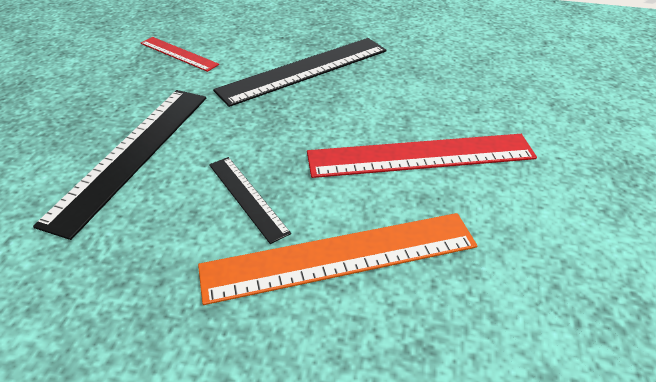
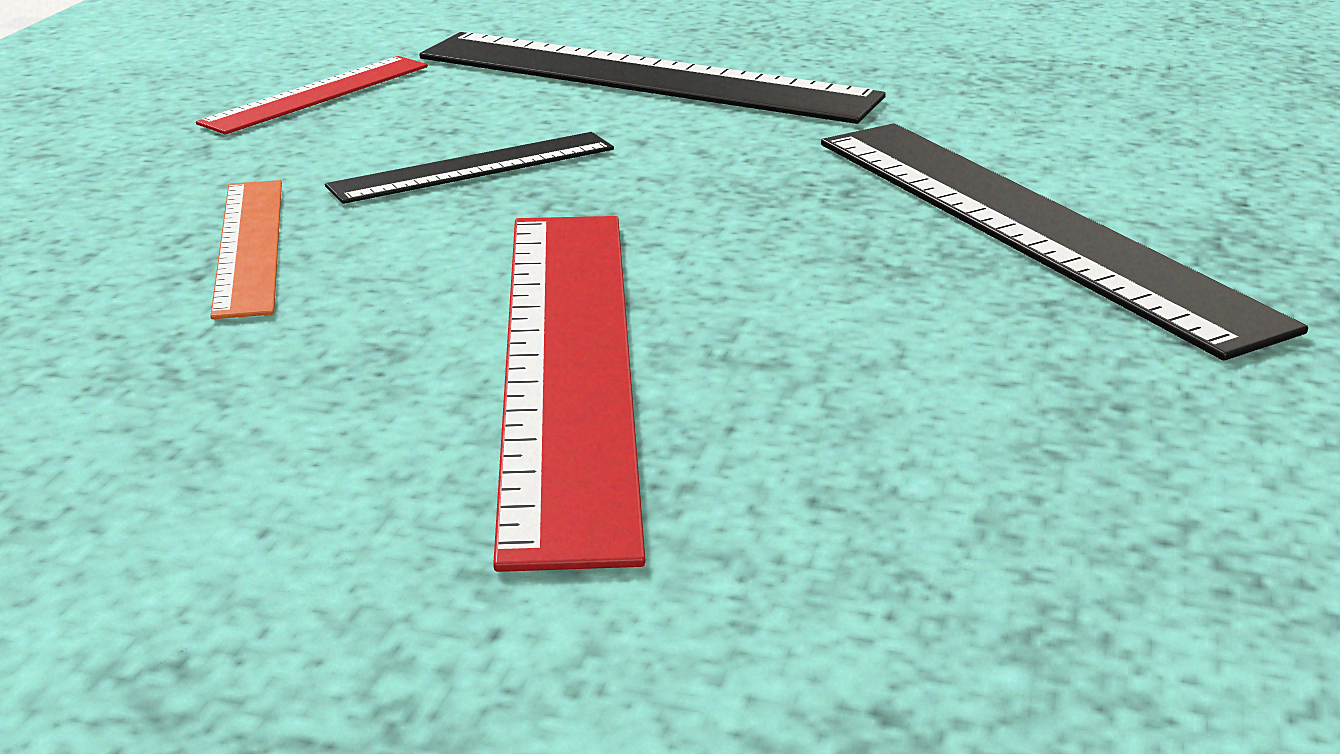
camera: 95 degrees right, 15 degrees down
(178, 54) = (1071, 91): red ruler -> red ruler (317, 94)
(340, 257) = (248, 245): orange ruler -> orange ruler, size x0.53

